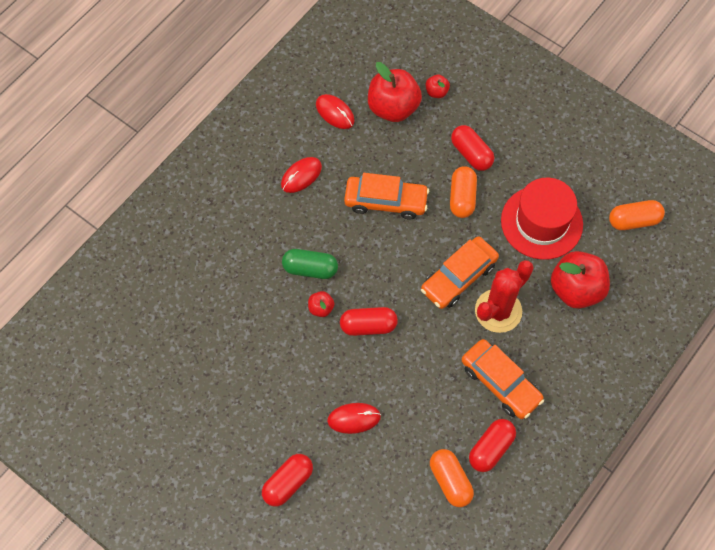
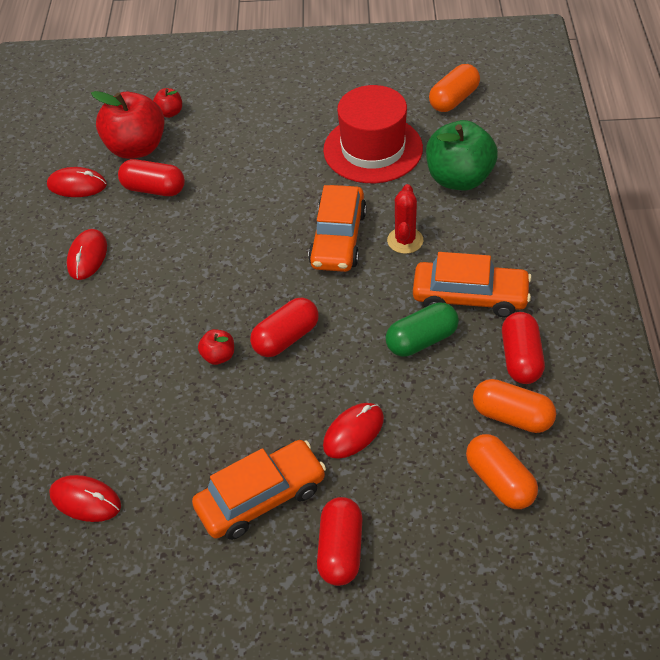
camera: 35 degrees left, 15 degrees down
(183, 346) = (85, 500): none -> red mouse
(310, 269) = (173, 329): green capsule -> green capsule (421, 340)
(386, 201) = (201, 224): orange car -> orange car (261, 497)
(462, 197) = (277, 175): orange capsule -> orange capsule (500, 481)
(471, 154) = (251, 138): red capsule -> red capsule (154, 189)
(498, 311) = (405, 240): red cactus -> red cactus, size x0.60
(576, 289) = (459, 179): red apple -> green apple

